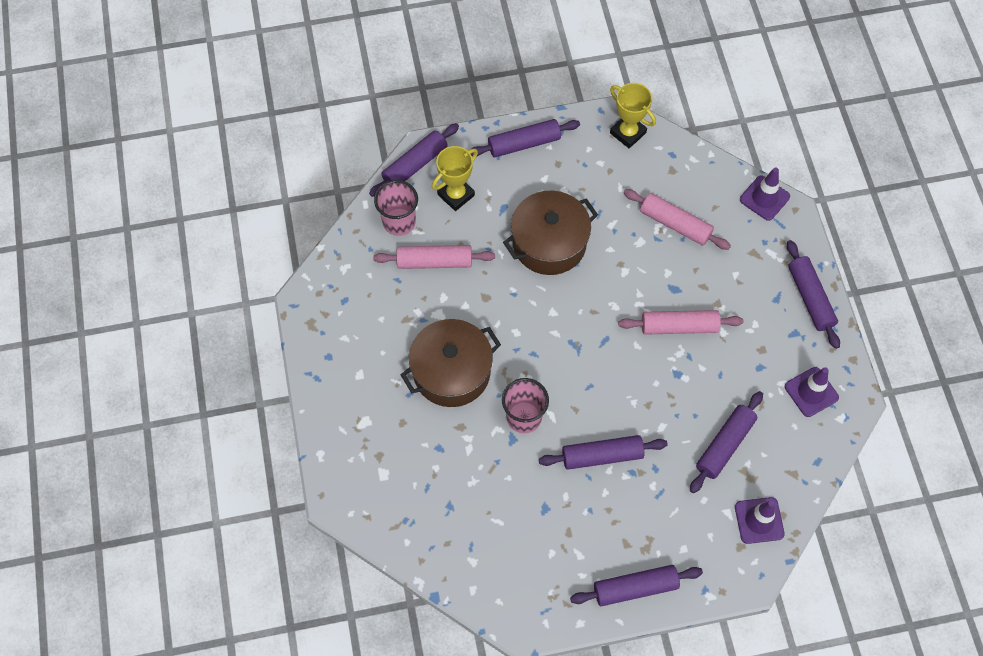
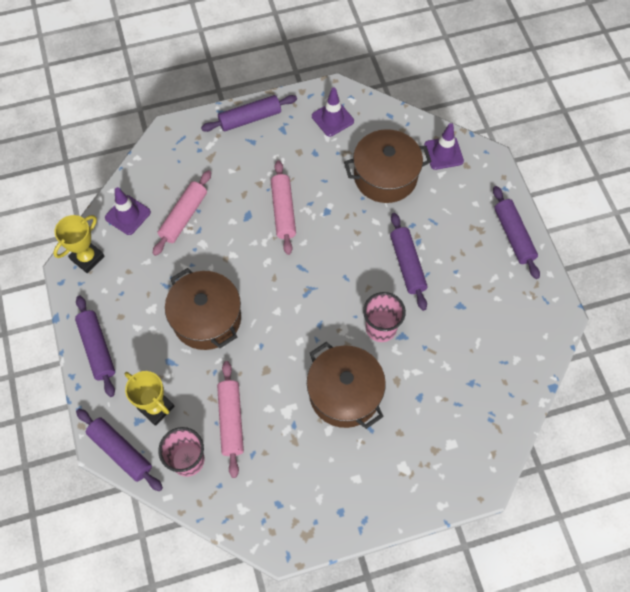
camera: 95 degrees left, 0 degrees up
(725, 445) = (385, 176): purple rolling pin -> brown pot
(764, 198) = (156, 150): purple traffic cone -> purple traffic cone (128, 215)

